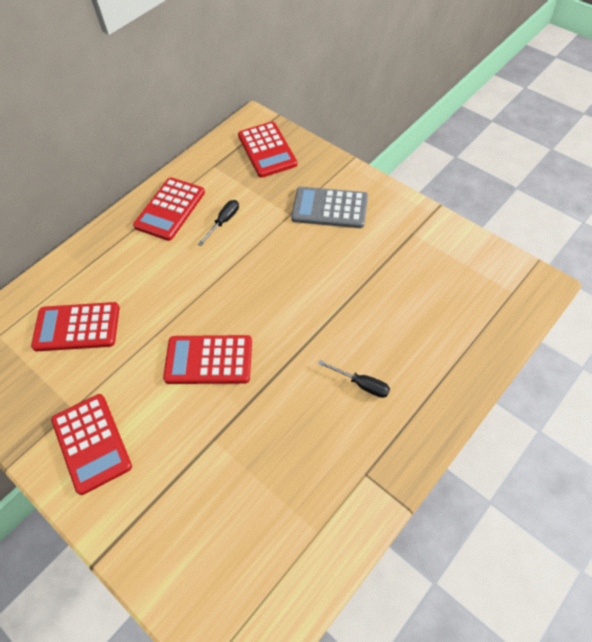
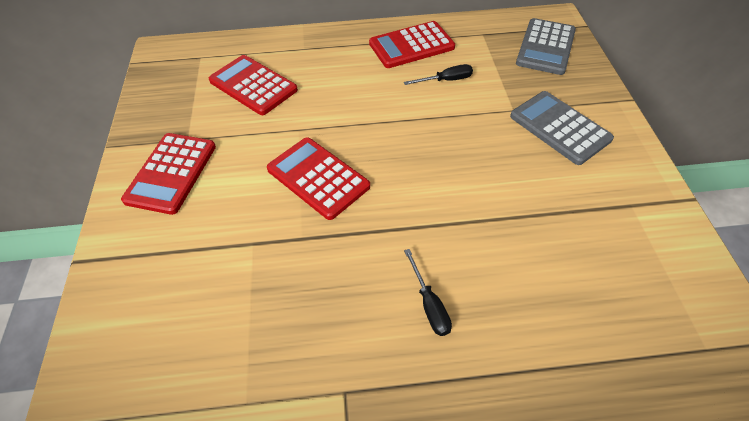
camera: 40 degrees right, 5 degrees down
(267, 150) = (545, 47): red calculator -> grey calculator

